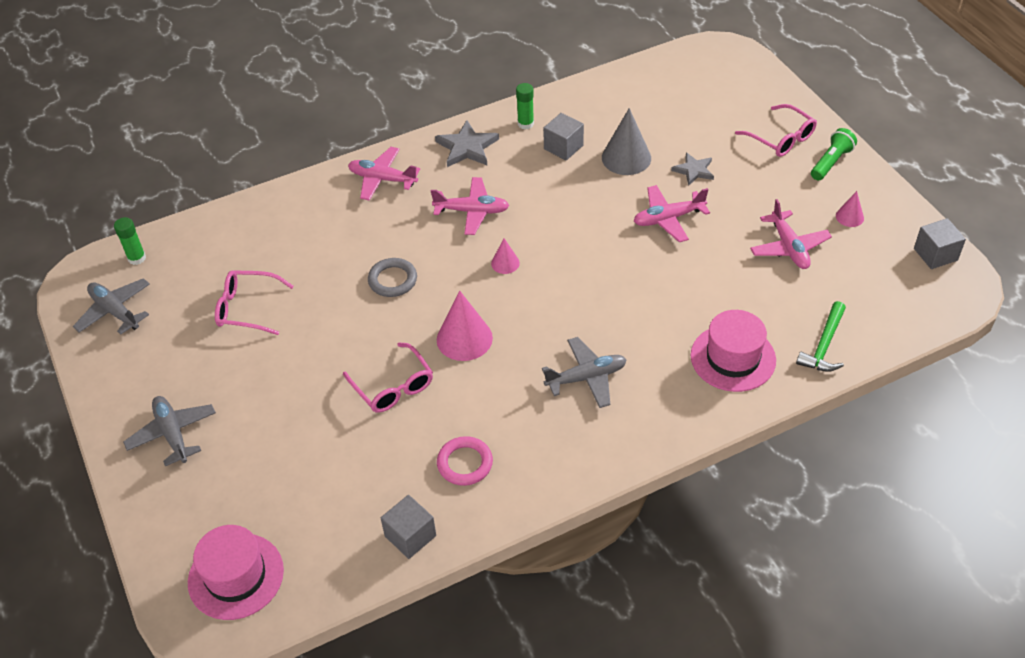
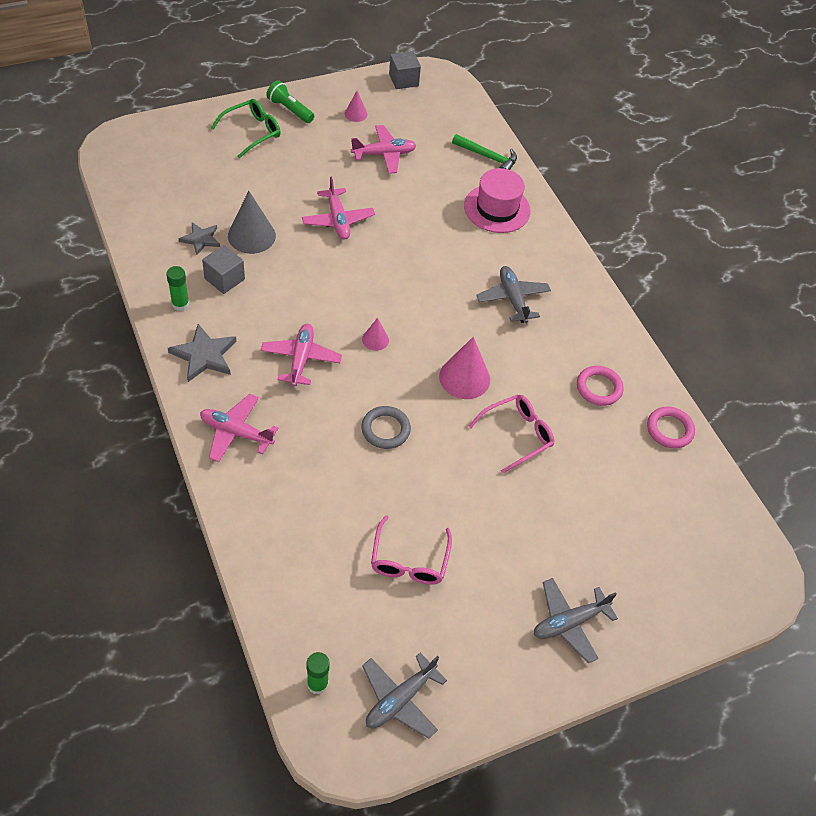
camera: 95 degrees left, 5 degrees up
(236, 576) = (717, 558): pink hat -> none
(382, 179) = (236, 432): pink plane -> pink plane turned 90 degrees clockwise
(410, 536) = (669, 429): grey cube -> pink ring
(693, 170) = (280, 193): grey star -> grey star (201, 239)
(781, 138) = (252, 132): pink glasses -> green glasses

